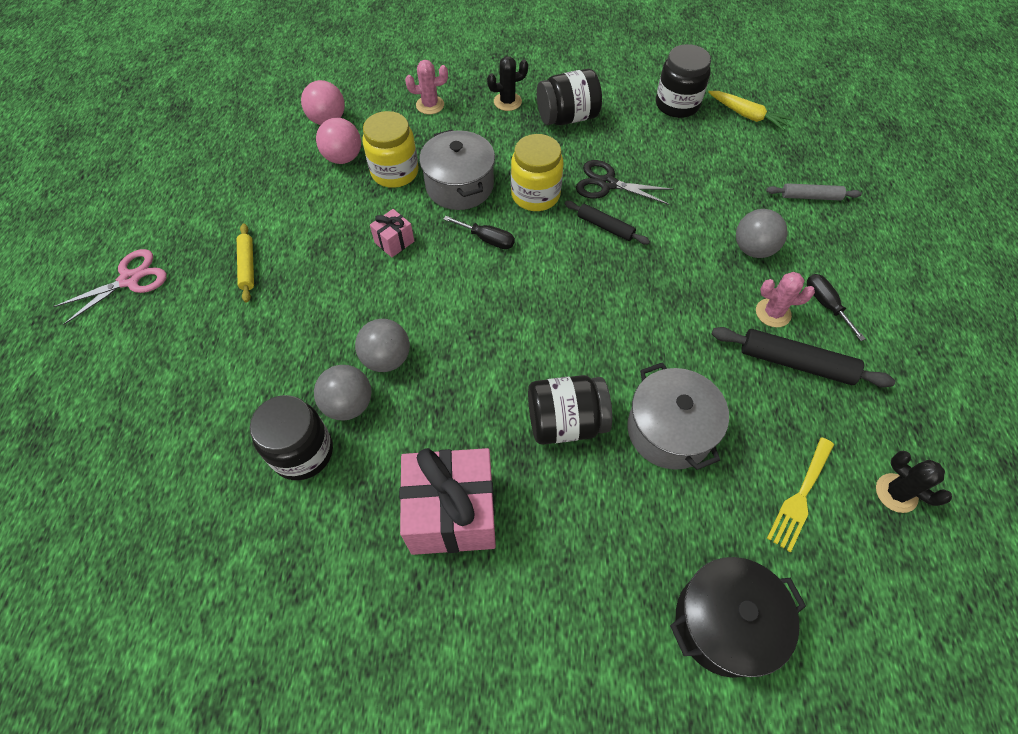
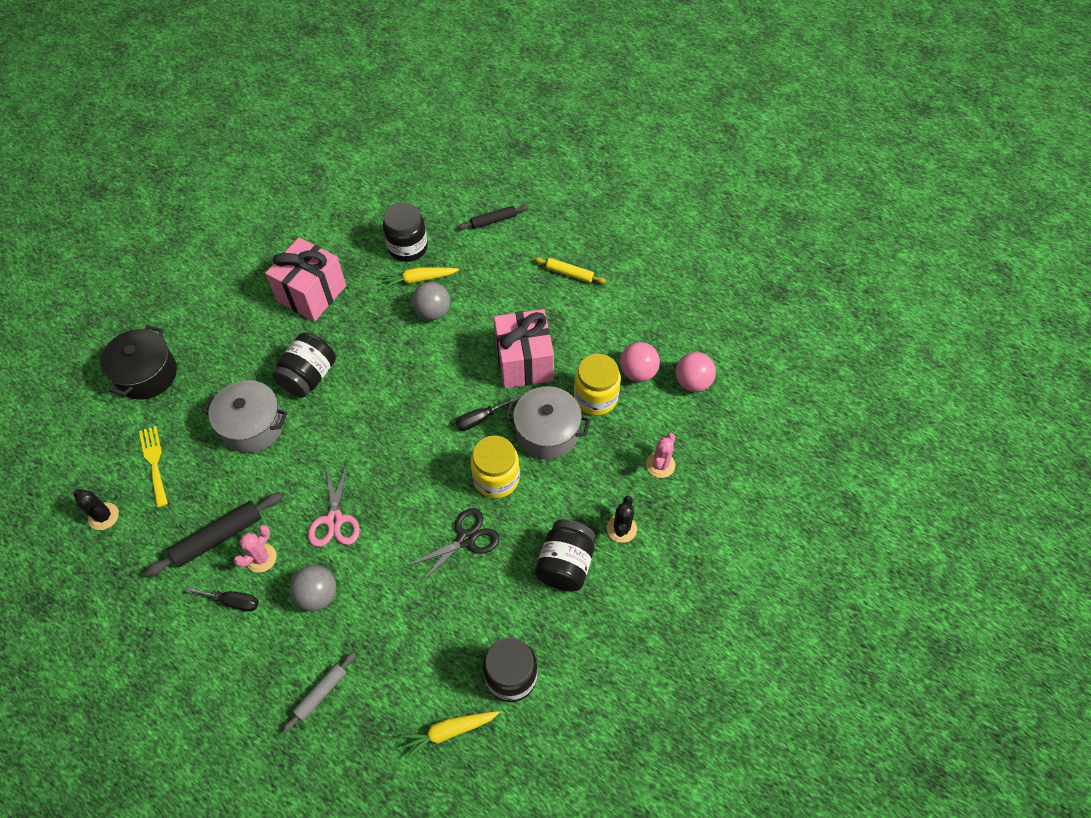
camera: 125 degrees right, 0 degrees up
(130, 279) = (606, 213): pink scissors -> pink scissors (334, 520)
(348, 404) = (418, 280): grey ball -> yellow carrot
(394, 242) = (524, 362): pink gift -> pink gift, size x2.18
(605, 227) = (426, 505): black rolling pin -> black rolling pin (493, 221)
(896, 493) = (103, 516): black cactus -> black cactus turned 45 degrees clockwise

